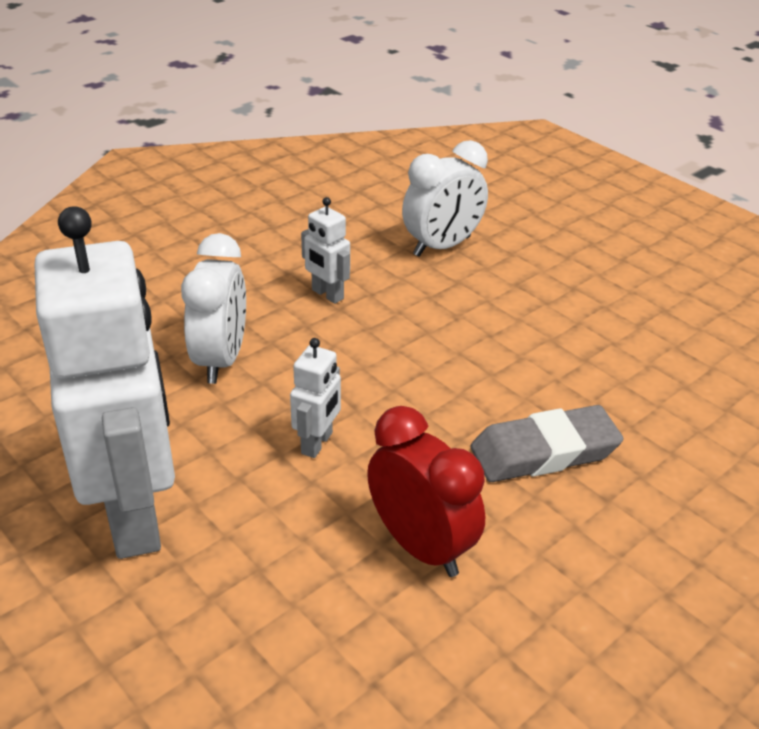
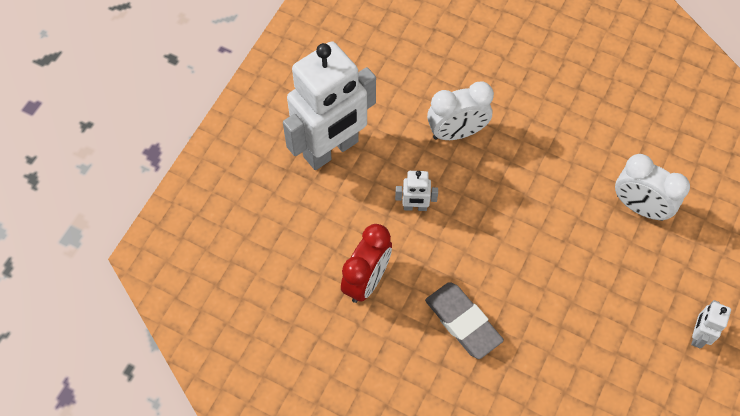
camera: 70 degrees right, 25 degrees up
(327, 294) = (546, 160): white robot -> white robot (698, 335)

